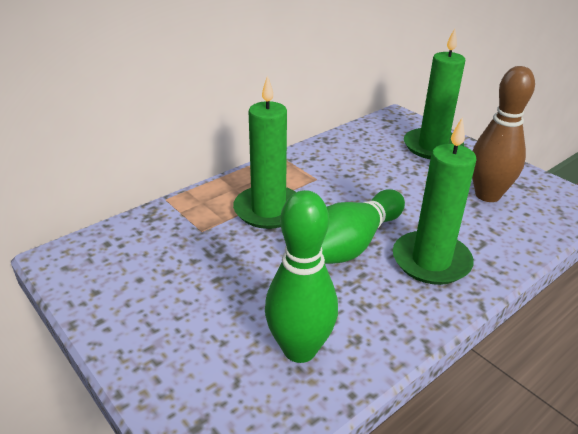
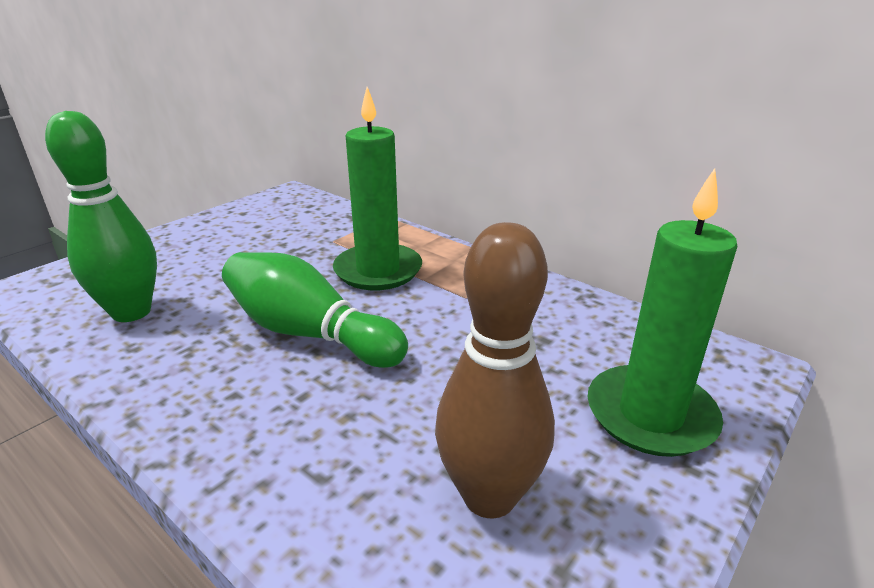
camera: 80 degrees right, 5 degrees down
(431, 261) = (269, 408): green candle -> none

